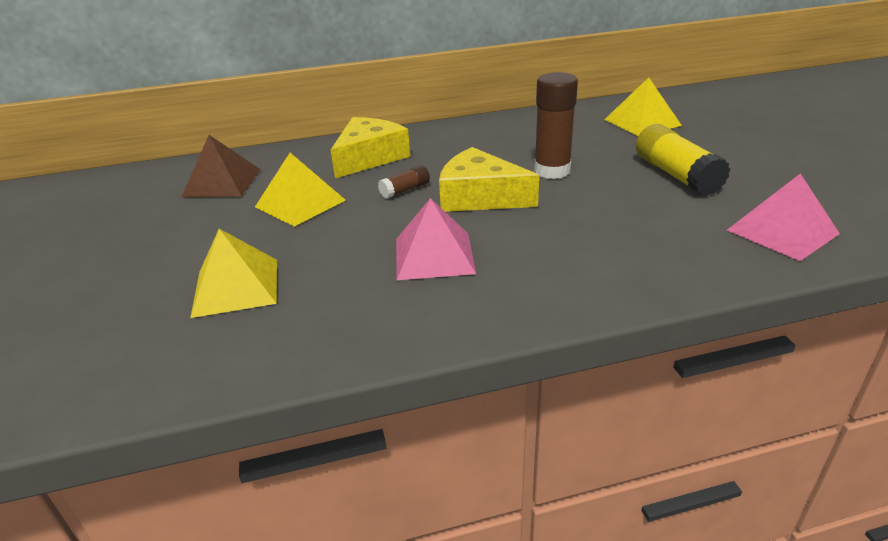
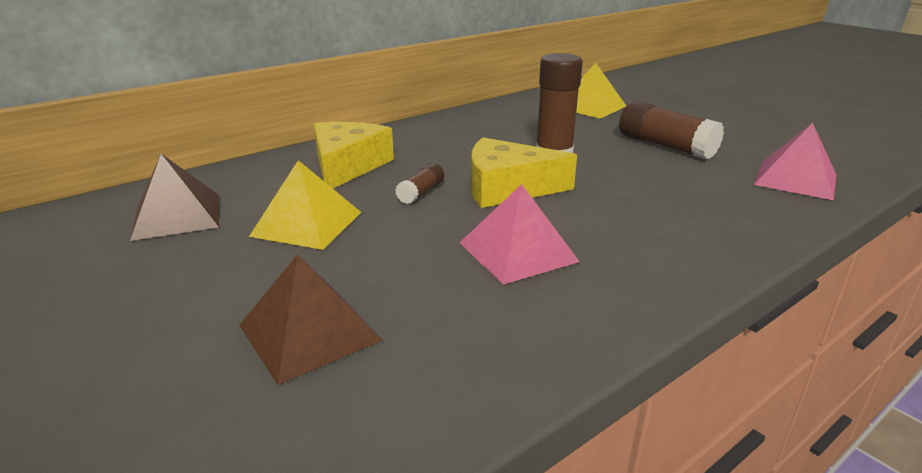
camera: 25 degrees left, 5 degrees down
(236, 287) = (309, 332): yellow pyramid -> brown pyramid
(676, 175) = (665, 146): yellow glue stick -> brown glue stick

